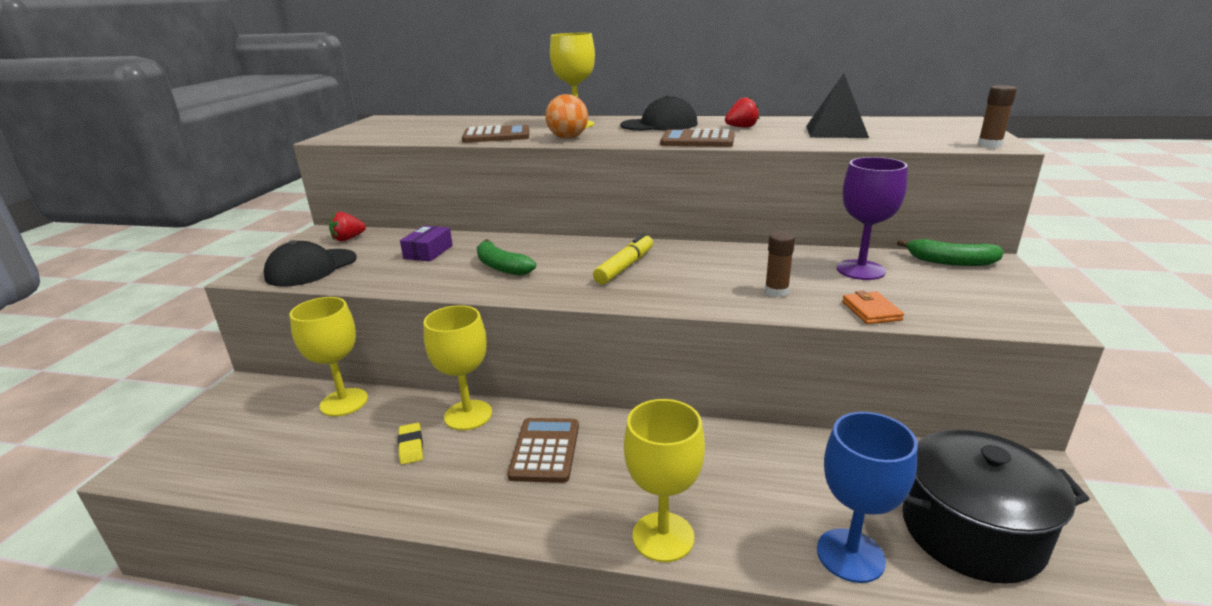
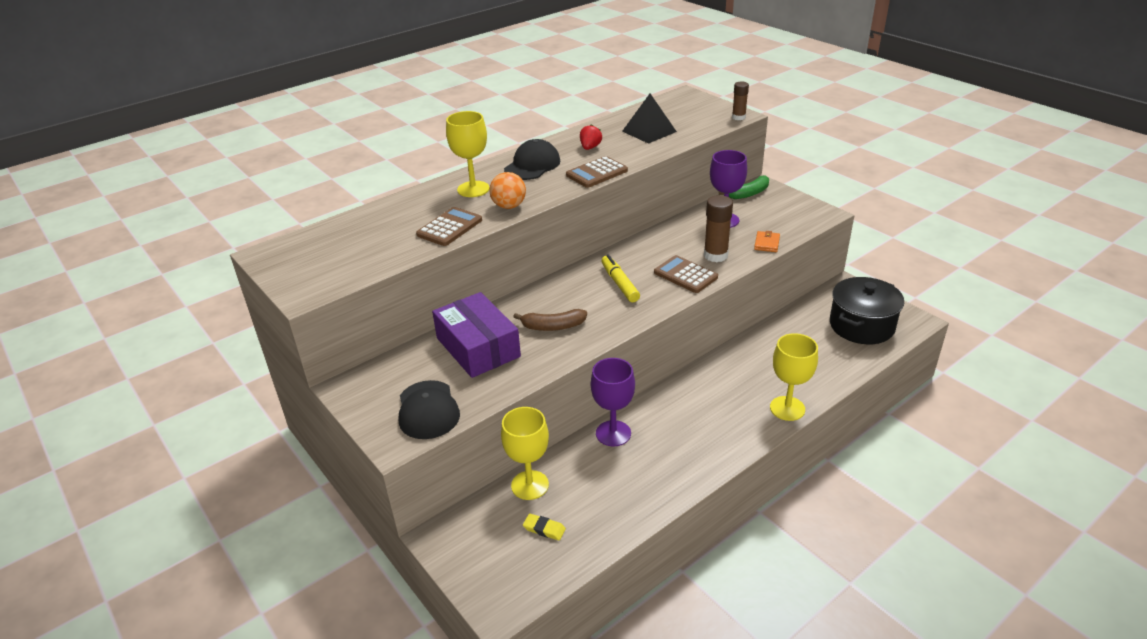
camera: 50 degrees left, 10 degrees up
(348, 239) = (385, 377): red strawberry -> none
(411, 446) = (620, 468): yellow eraser -> yellow eraser (544, 529)
(428, 252) = (478, 347): purple box -> purple box, size x2.02
(468, 415) = (613, 433): yellow goblet -> purple goblet
(501, 267) = (553, 326): green banana -> brown banana
(545, 450) = (683, 417): brown calculator -> brown calculator (685, 275)
(776, 292) = (715, 255): brown glue stick -> brown glue stick, size x1.60
(850, 555) = (845, 363): blue goblet -> none
(871, 311) = (766, 243): orange wallet -> orange wallet turned 75 degrees clockwise

